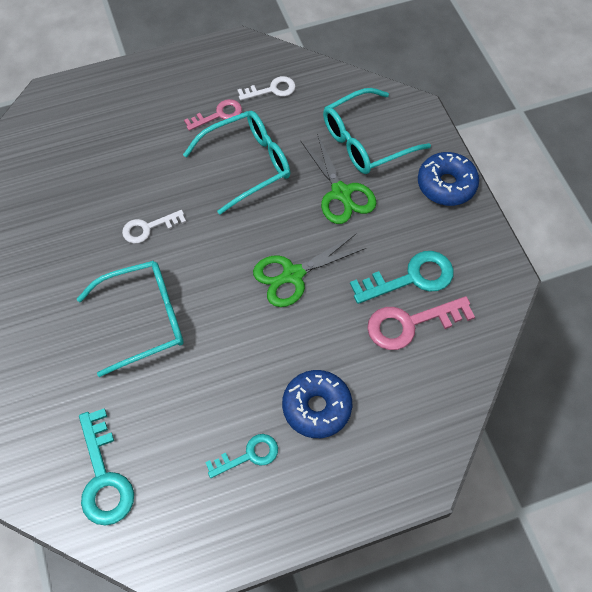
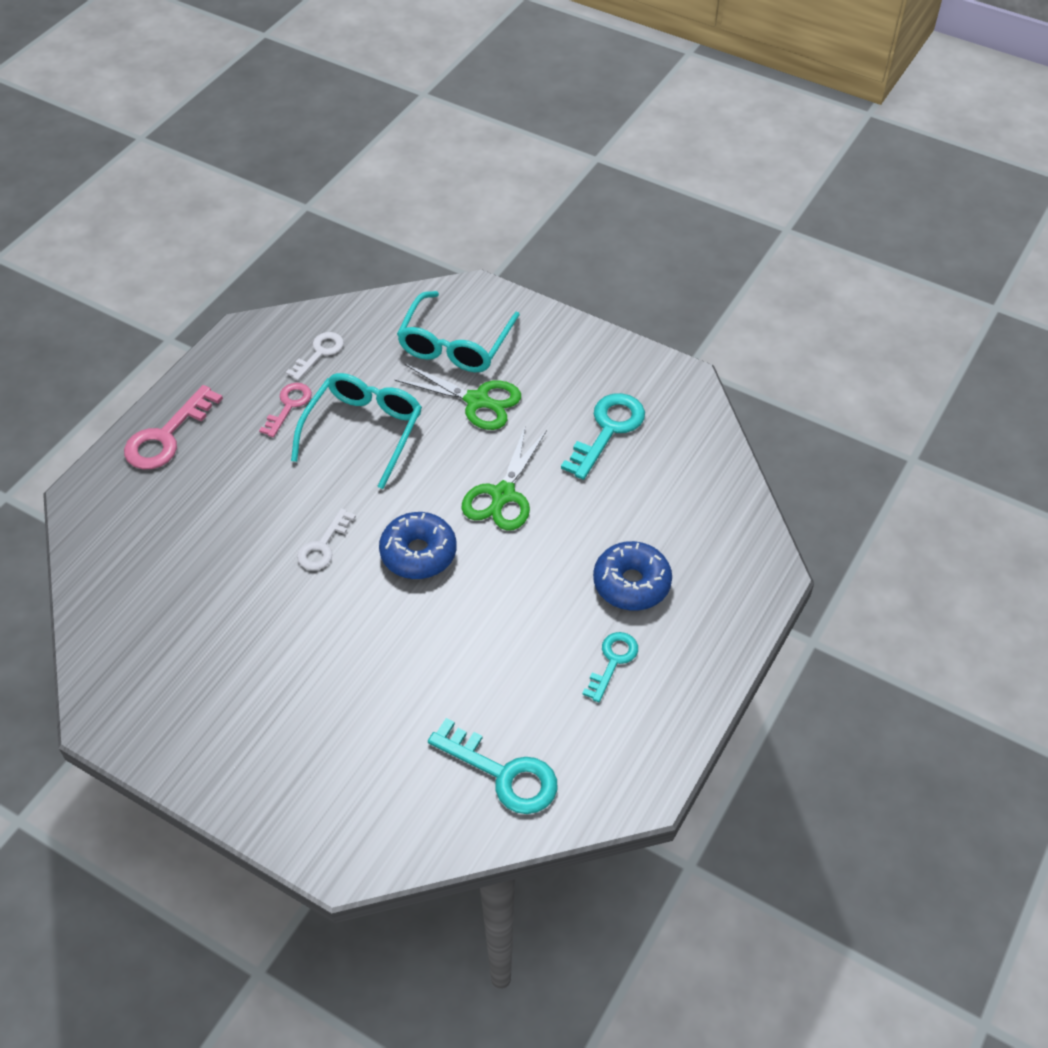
camera: 40 degrees left, 10 degrees down
(144, 319) = (403, 623): turquoise glasses -> none
(410, 324) = (643, 466): pink key -> pink key (167, 436)
(446, 185) = (563, 337): blue donut -> blue donut (418, 553)

